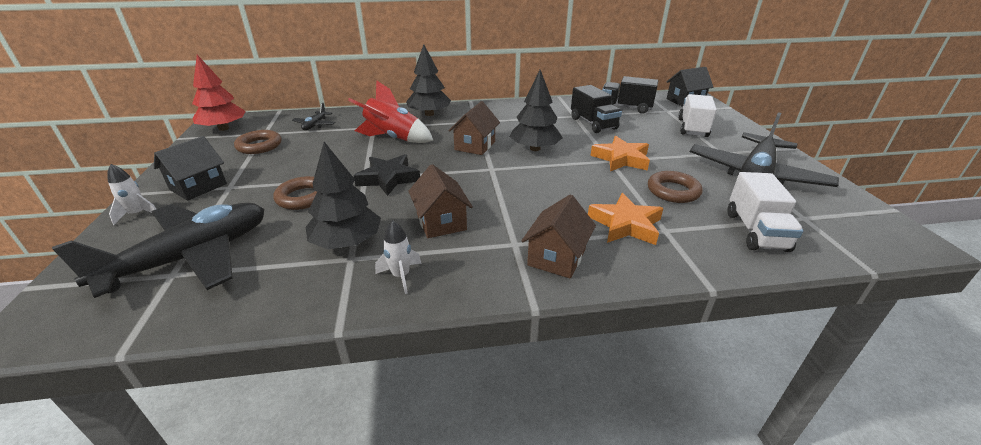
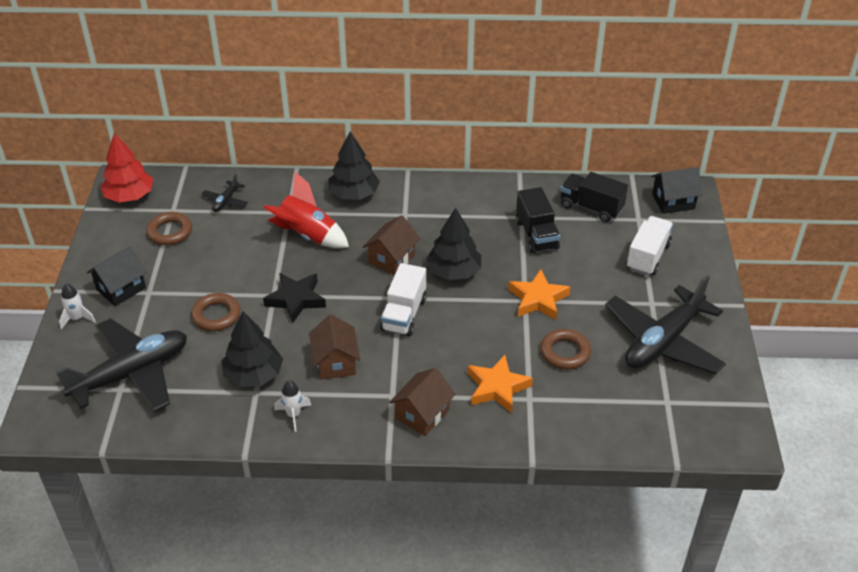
camera: 10 degrees right, 10 degrees up
(755, 231) = (610, 411): white truck -> white truck (404, 314)

